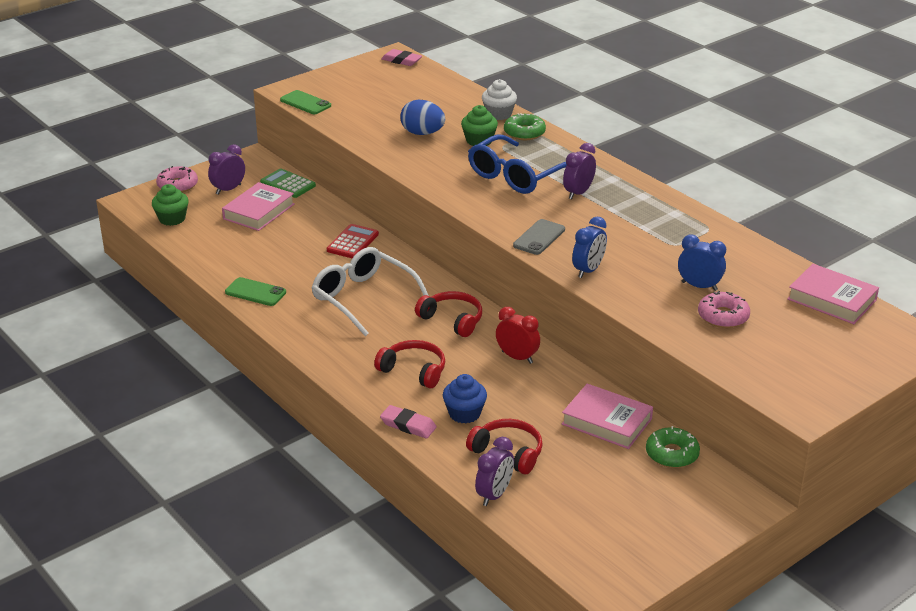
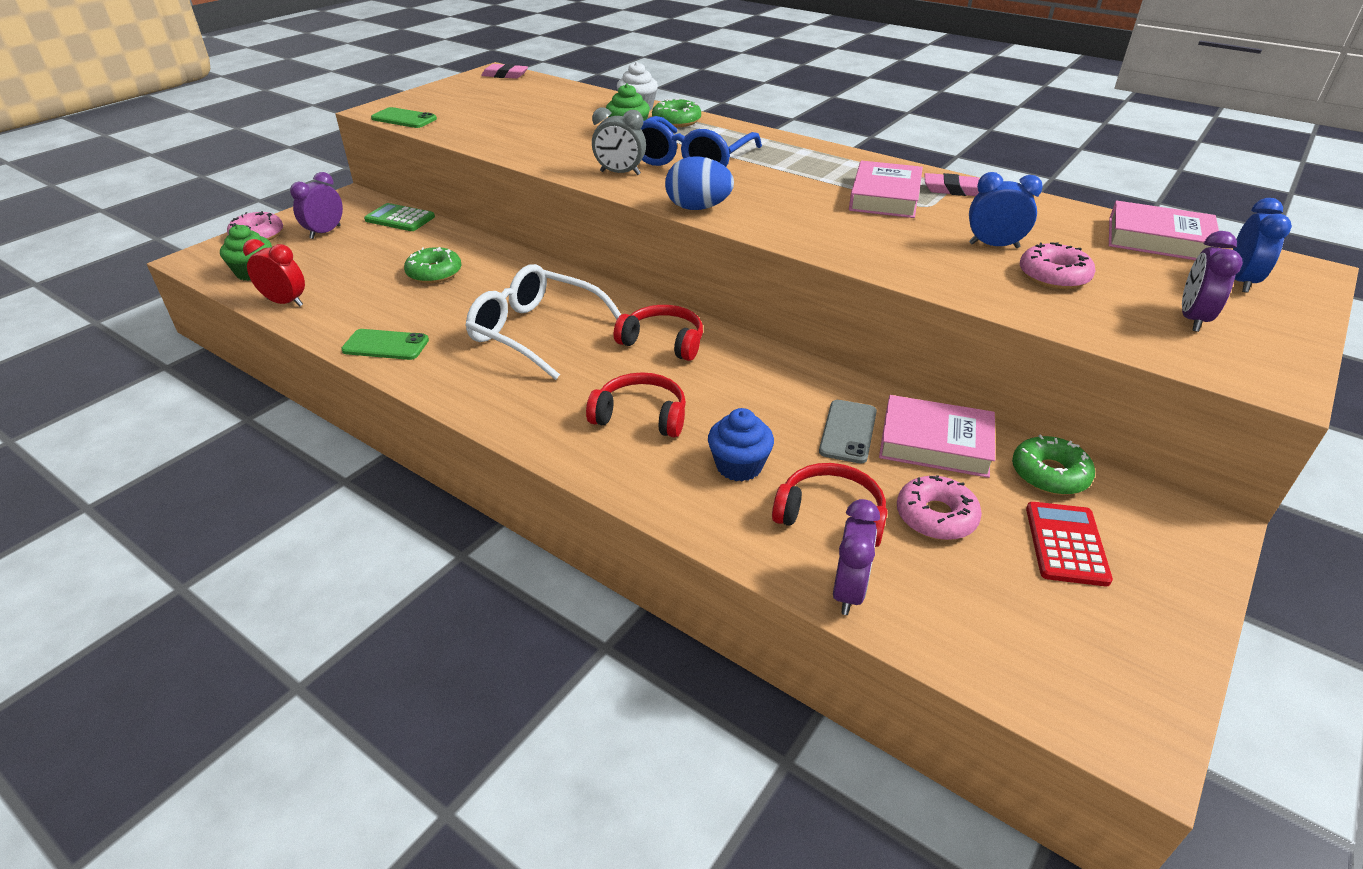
camera: 15 degrees left, 5 degrees up
(259, 211) = (369, 251): pink book -> pink book (885, 197)
(303, 238) = (434, 273): none -> green donut
(352, 242) = (500, 269): red calculator -> red calculator (1066, 544)
(408, 425) = (666, 498): pink eraser -> pink eraser (953, 190)
(422, 133) = (558, 132): blue egg -> blue egg (698, 208)
(454, 182) = (620, 173): none -> grey clock
(517, 357) = (769, 376): red clock -> red clock (285, 302)
(539, 237) = (759, 218): grey phone -> grey phone (848, 431)
(576, 465) = (936, 516): none -> pink donut
(578, 193) = (775, 168): purple clock -> purple clock (1192, 319)
(588, 270) = (845, 246): blue clock -> blue clock (1240, 281)

